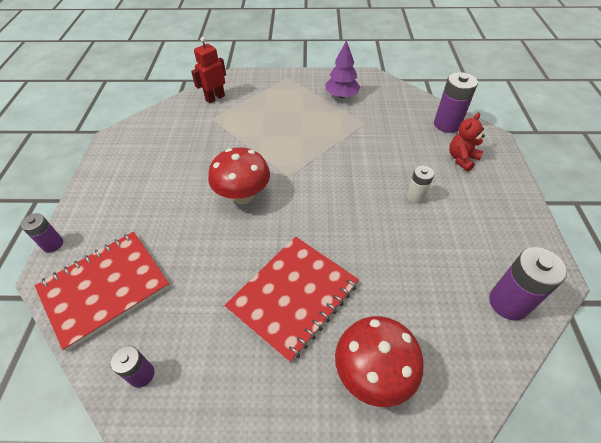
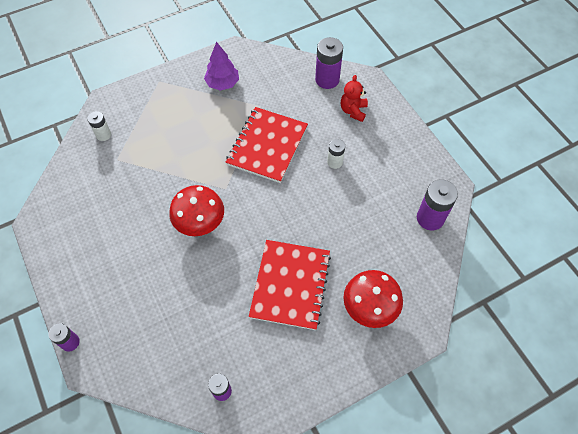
camera: 30 degrees left, 10 degrees up
(105, 288) = (146, 351): red notebook -> red notebook (267, 146)
(215, 98) = (103, 135): red robot -> white battery

